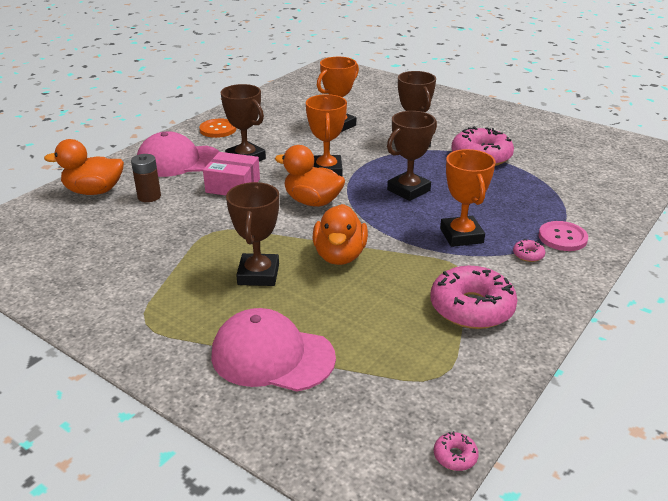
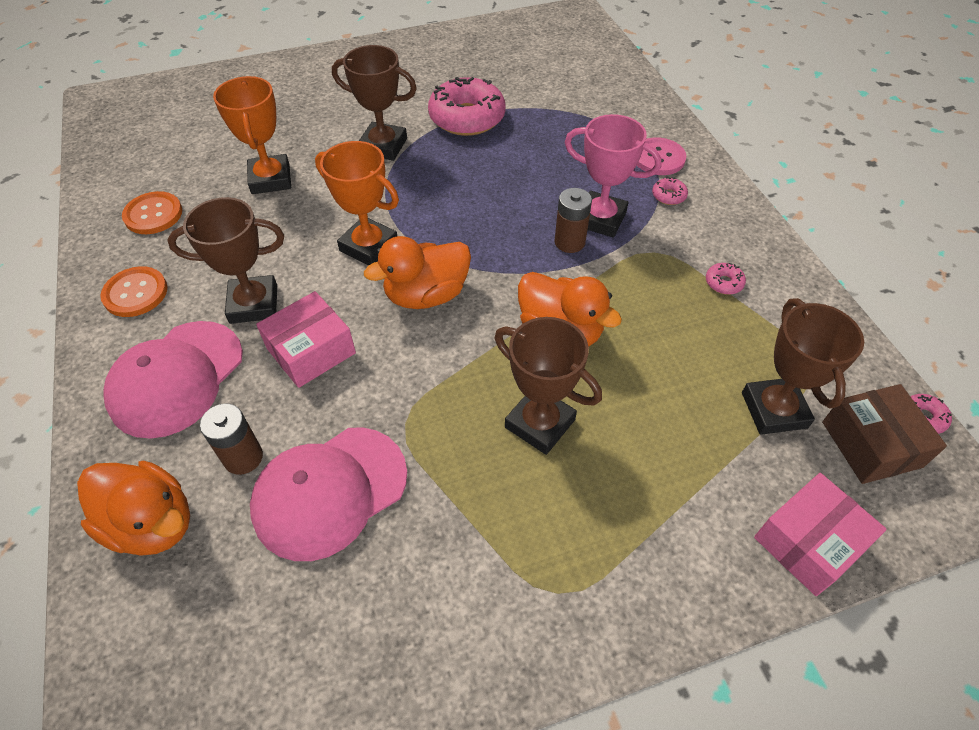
camera: 55 degrees left, 20 degrees up
(94, 191) = (152, 523): orange duck -> orange duck turned 90 degrees counterclockwise
(268, 420) = (808, 542): none -> pink box
(272, 111) = (153, 214): none -> orange button
(272, 356) = (704, 486): pink cap -> pink cap (330, 492)
(393, 431) = (871, 444): none -> brown box
(408, 190) = (480, 206): brown trophy -> brown trophy (774, 410)
(422, 232) = (569, 242): none -> brown battery
(461, 236) = (600, 219): orange trophy -> pink trophy
(471, 308) = (723, 283): pink donut -> pink donut, size x0.41

